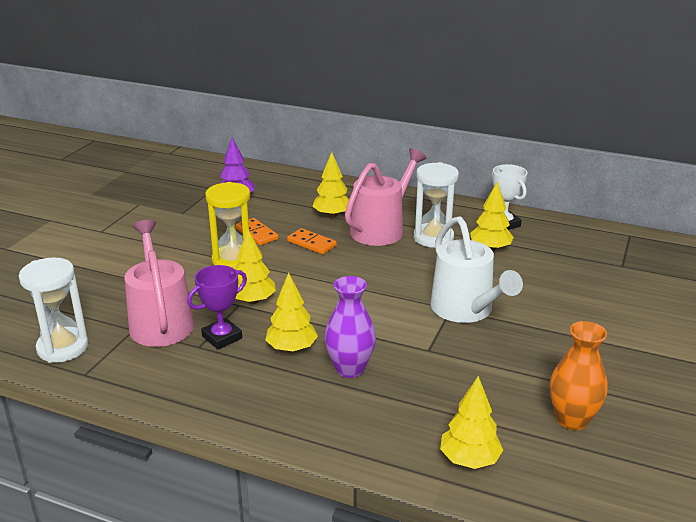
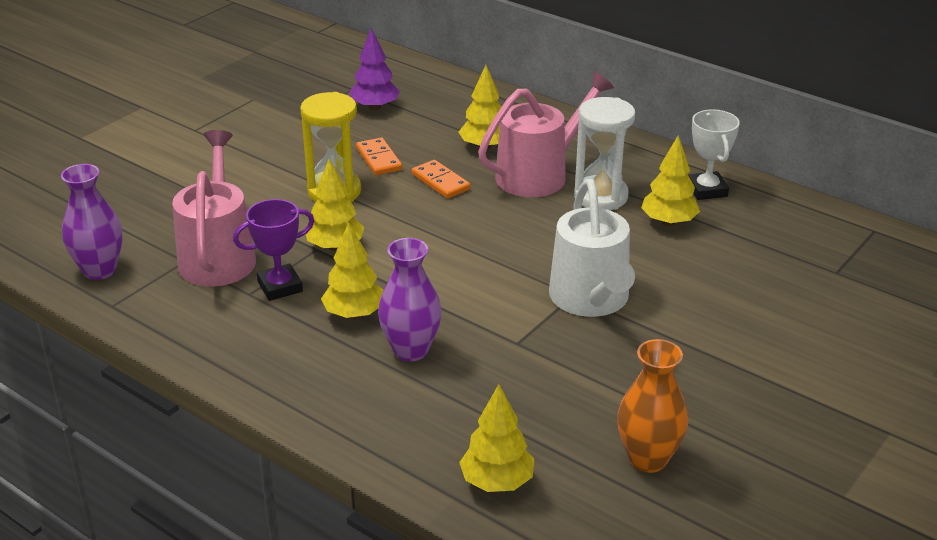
camera: 15 degrees right, 5 degrees up
(63, 348) = (100, 270): white hourglass -> purple vase

